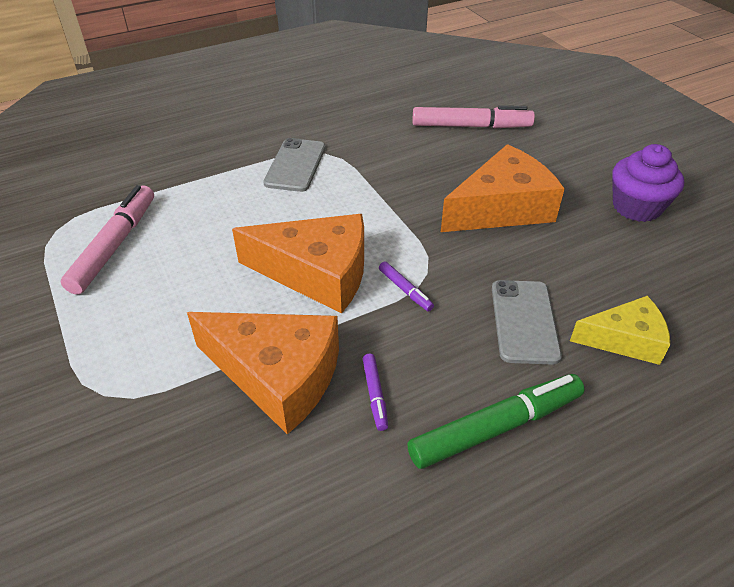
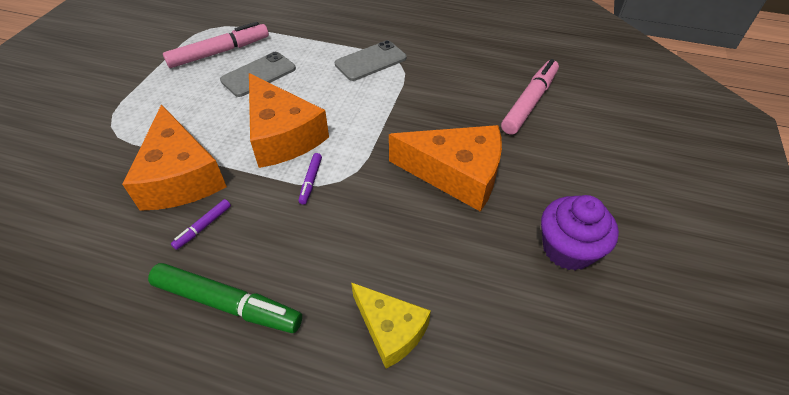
camera: 45 degrees right, 5 degrees up
(471, 126) = (530, 102): pink marker -> pink marker turned 105 degrees counterclockwise
(524, 321) = (346, 258): grey phone -> grey phone (258, 74)

